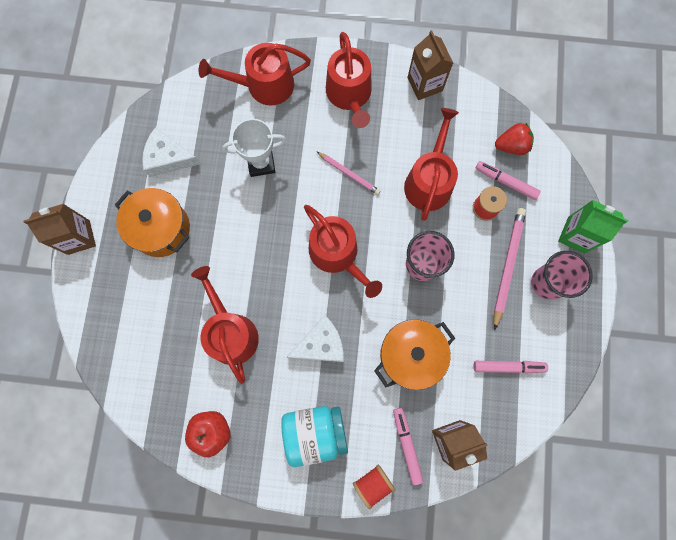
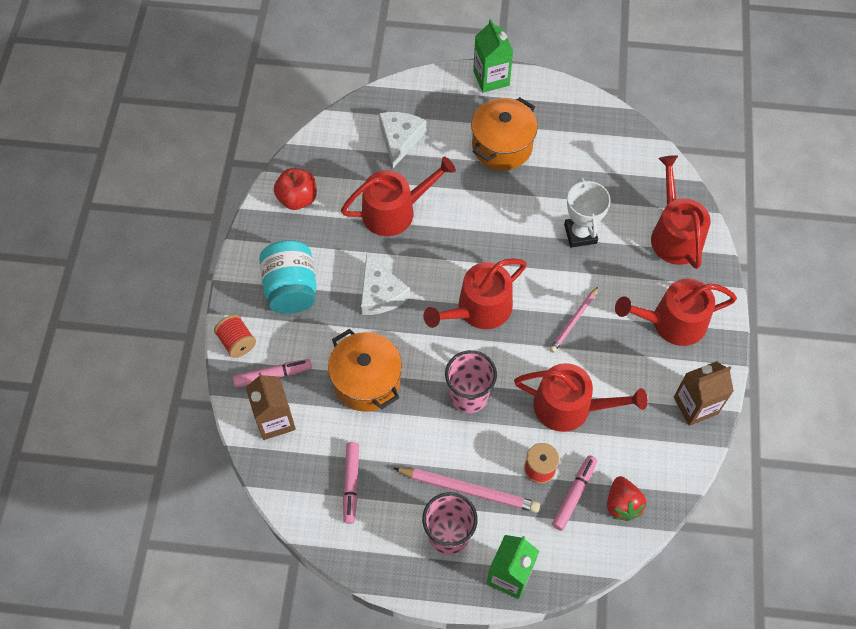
camera: 90 degrees right, 15 degrees down
(78, 237) = (491, 78): brown carton -> green carton
(168, 158) = (580, 148): white cheese -> white cheese (400, 139)

